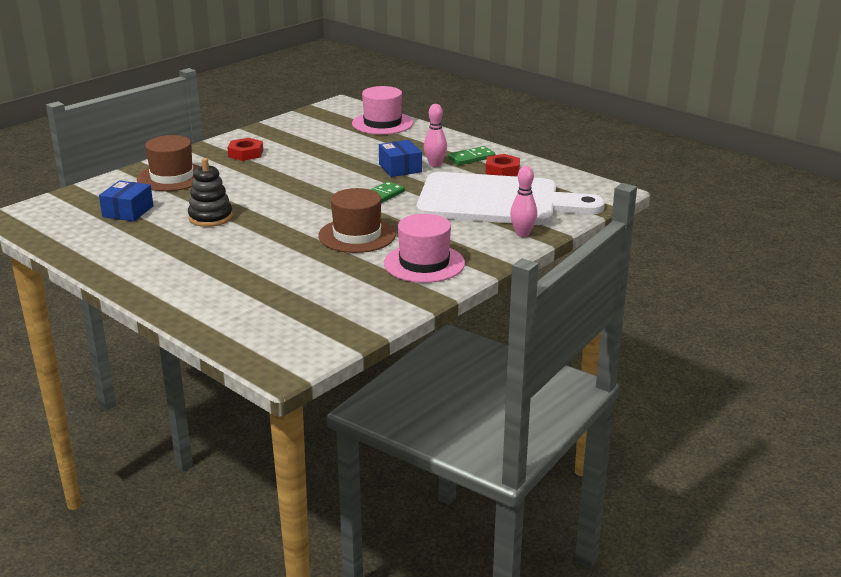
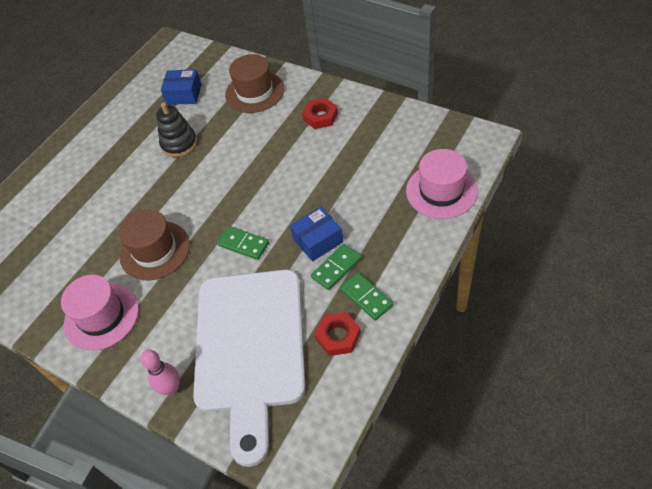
camera: 85 degrees right, 25 degrees up
(435, 164) = (336, 268): pink bowling pin -> green domino

